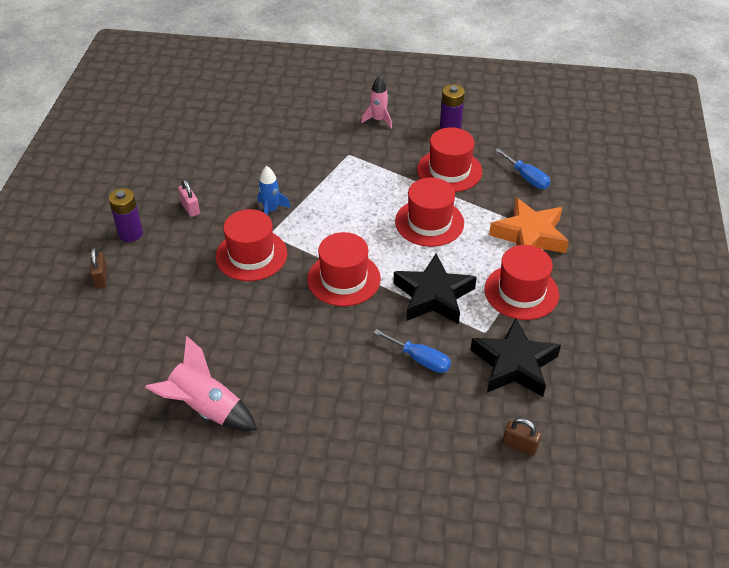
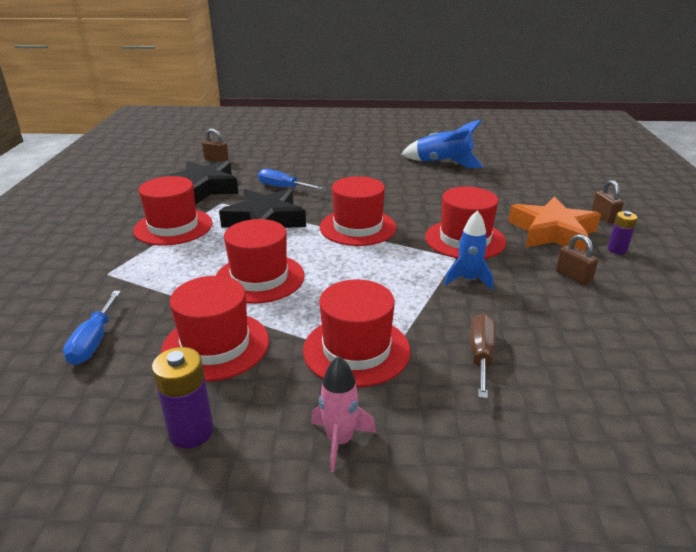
camera: 175 degrees right, 15 degrees down
(130, 234) = (617, 250): purple battery -> purple battery, size x0.65
(190, 208) = (573, 277): pink padlock -> brown padlock
(206, 408) = (443, 163): pink rocket -> blue rocket
(291, 155) = (481, 355): none -> brown screwdriver
(363, 162) = (356, 350): none -> red hat
(526, 178) = (94, 341): blue screwdriver -> blue screwdriver turned 135 degrees counterclockwise
(529, 235) = (135, 272): orange star -> orange star (552, 232)

